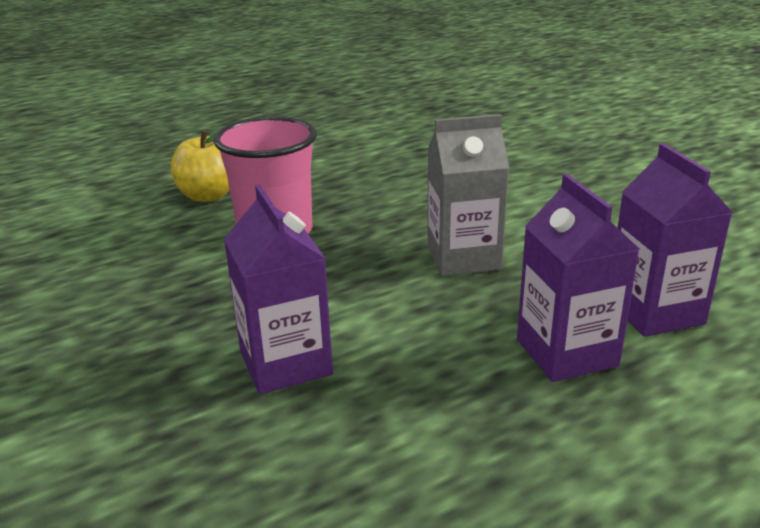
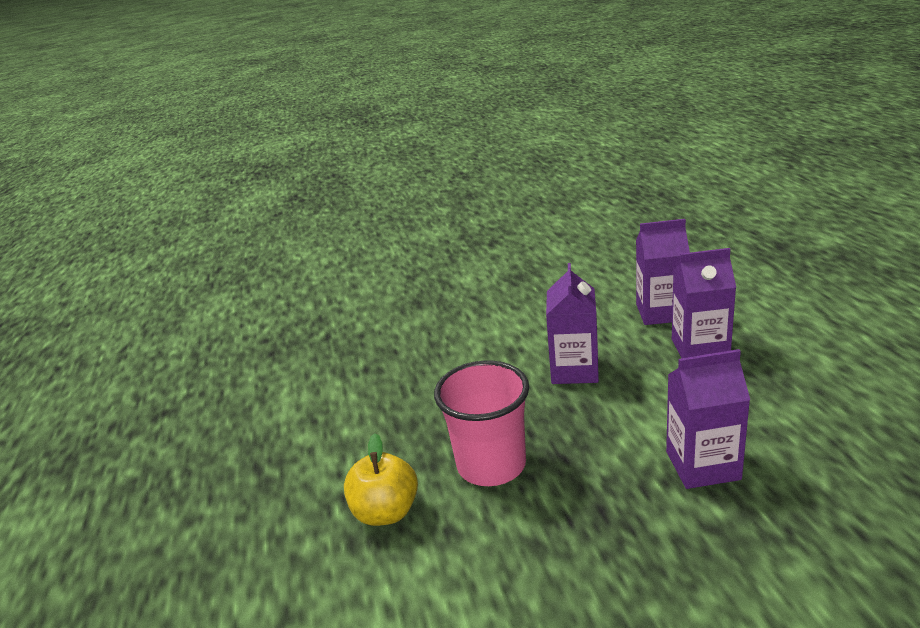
camera: 70 degrees left, 0 degrees up
(463, 258) = (574, 370): grey carton -> purple carton

